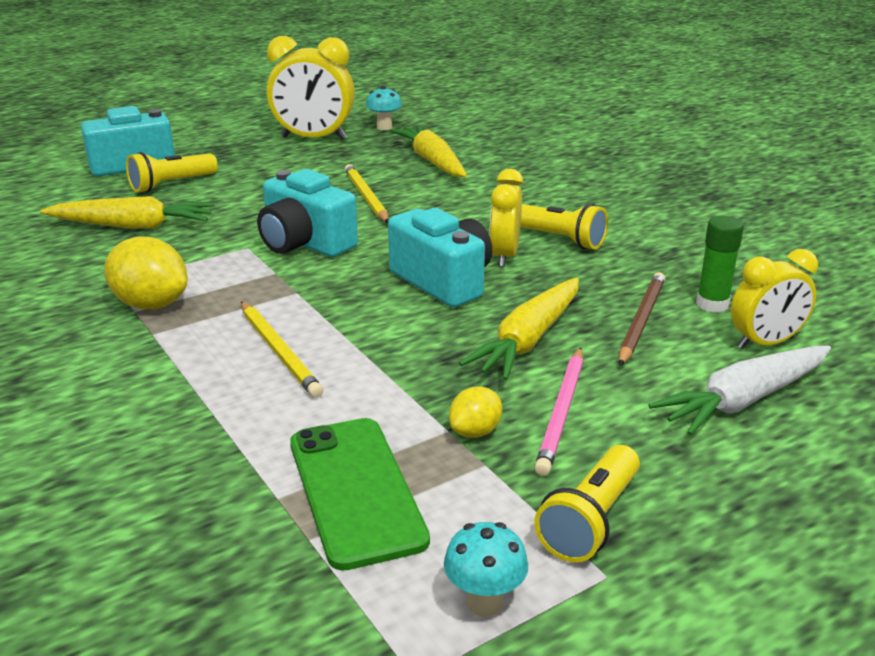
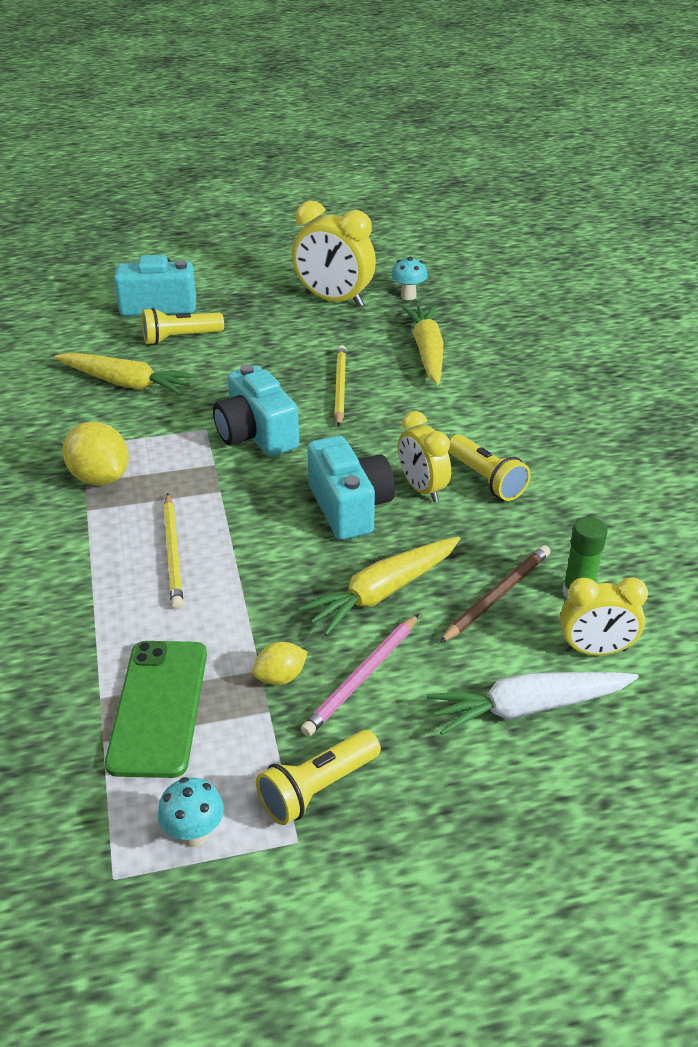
camera: 20 degrees right, 10 degrees up
(504, 256) = (422, 489): yellow clock -> yellow clock turned 60 degrees counterclockwise

